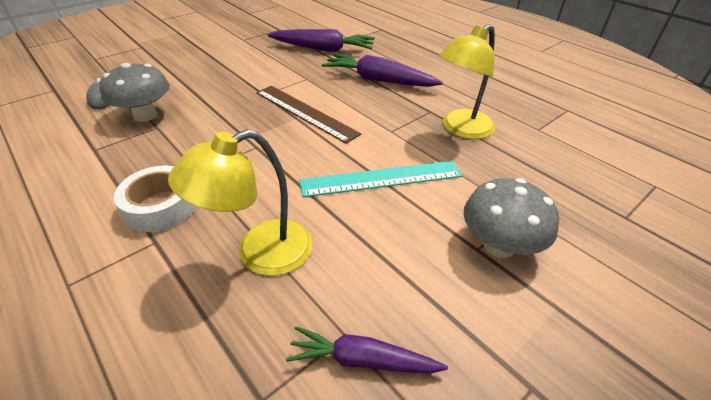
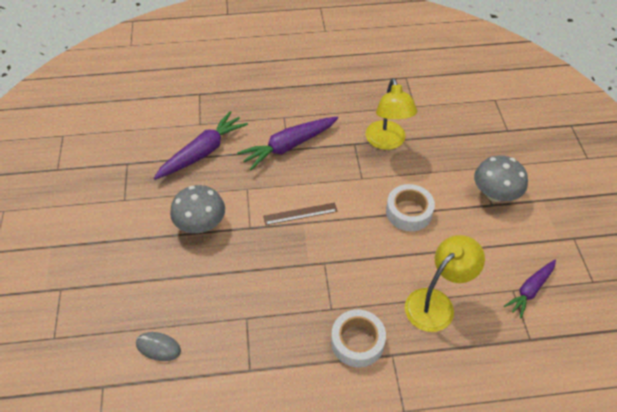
camera: 55 degrees left, 10 degrees up
(145, 115) = (219, 321): grey mushroom -> grey mushroom (201, 224)
(260, 253) = (436, 303): yellow lamp -> yellow lamp turned 135 degrees counterclockwise
(305, 112) = (300, 214): brown ruler -> brown ruler, size x0.63
(381, 178) = (408, 212): turquoise ruler -> white tape

